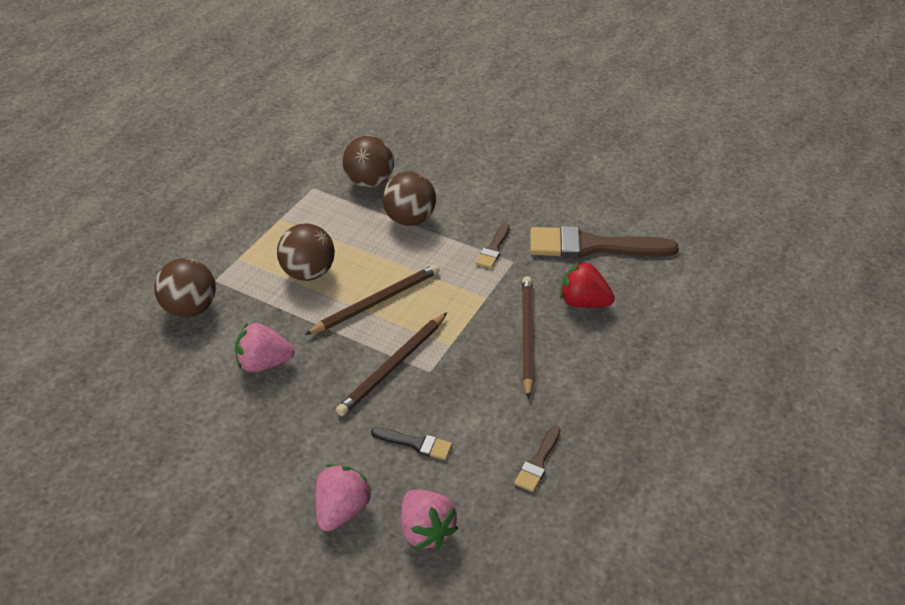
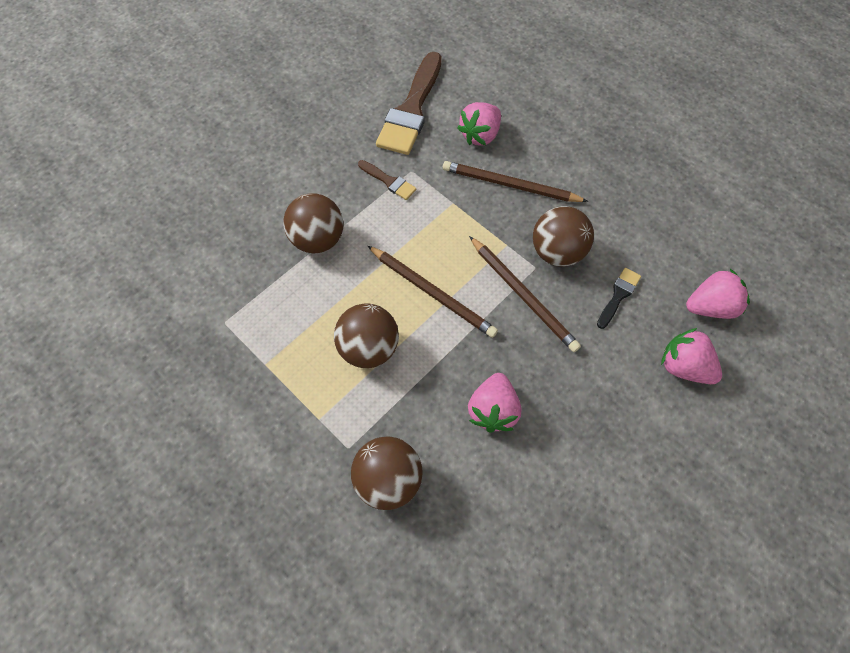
camera: 75 degrees left, 20 degrees up
(369, 182) = (239, 264): brown ball -> brown ball (557, 252)
(376, 302) = (432, 293): brown pencil -> brown pencil turned 150 degrees clockwise
(538, 462) = (650, 214): brown brush -> none
(583, 302) = (480, 135): red strawberry -> pink strawberry

